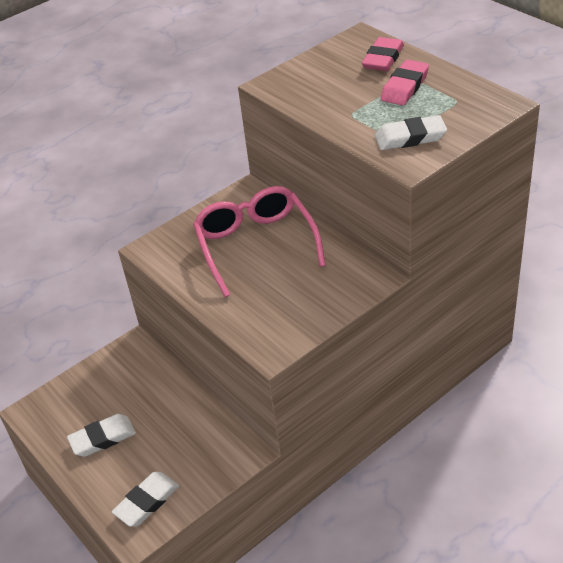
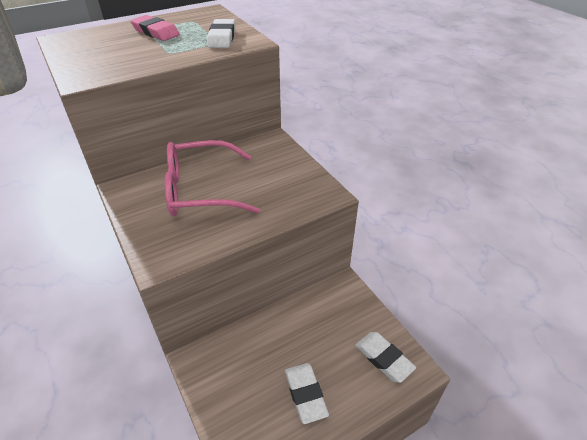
camera: 85 degrees left, 0 degrees up
(383, 59) = (106, 34): pink eraser -> none

